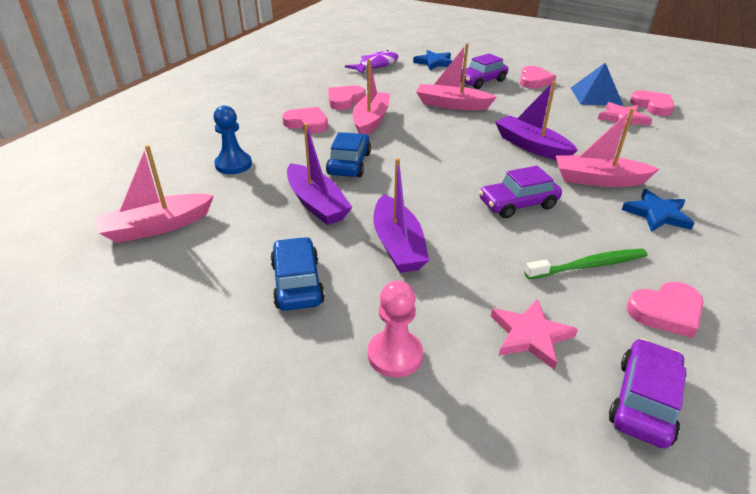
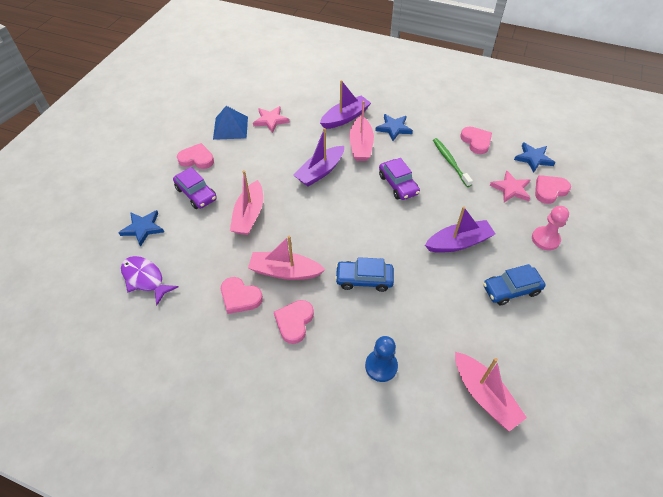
camera: 95 degrees left, 15 degrees up
(317, 204) = (425, 293): purple boat -> purple boat (345, 118)
(644, 401) = (533, 158): purple car -> blue star
(652, 106) = (248, 102): pink heart -> pink heart (549, 190)

